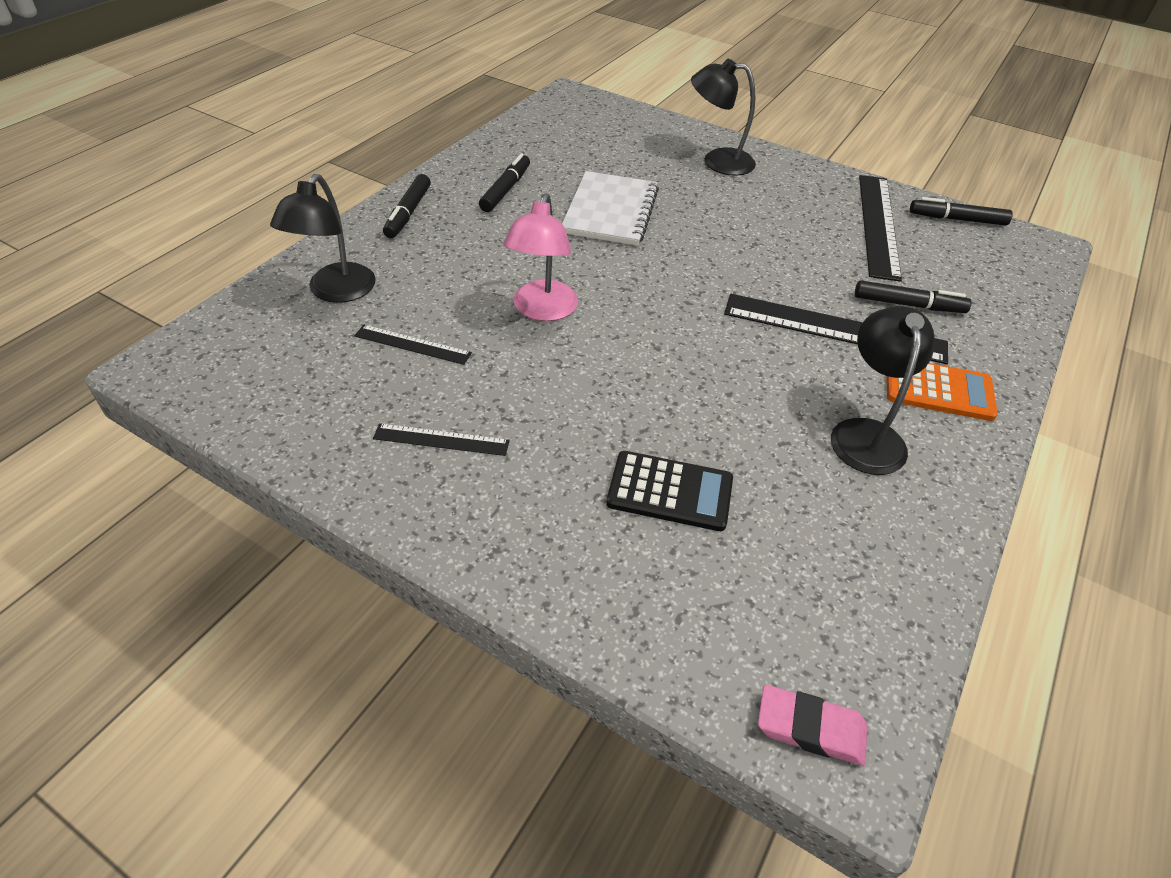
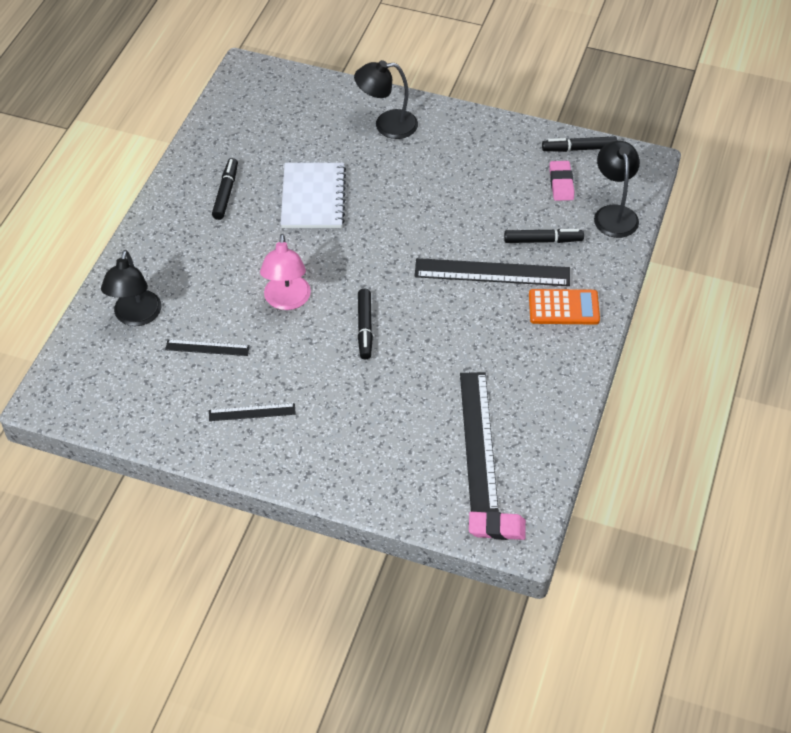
camera: 10 degrees left, 5 degrees up
(408, 213) = (159, 233): black marker -> black marker (365, 328)
(670, 492) = (401, 416): black calculator -> none
(865, 434) = (517, 351): black lamp -> black lamp (614, 214)
(878, 225) = (519, 167): black ruler -> black ruler (478, 441)
(934, 249) = (561, 183): none -> pink eraser

